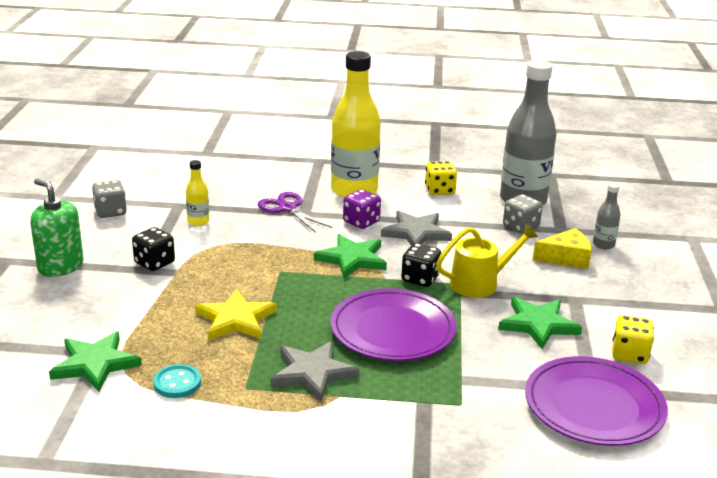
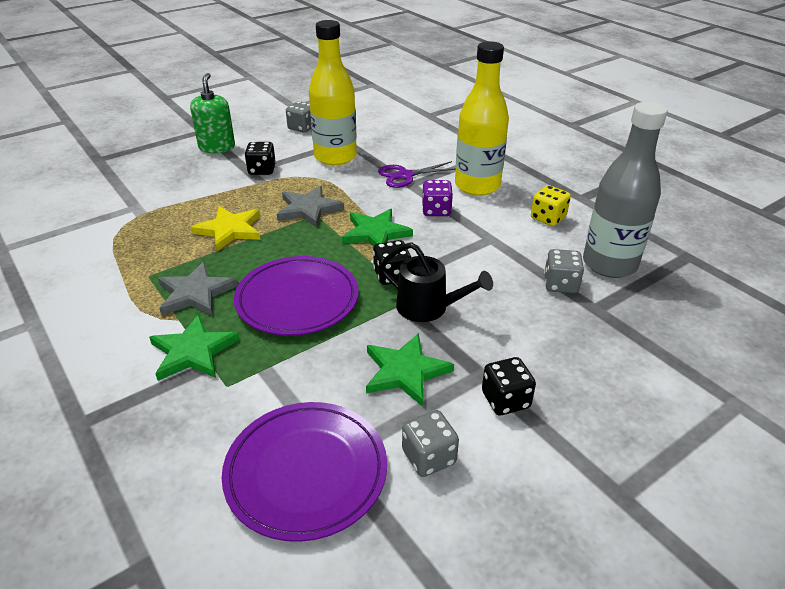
camera: 50 degrees right, 10 degrees up
(95, 364) = (121, 211): green star -> green star (193, 352)
(177, 383) = (128, 248): turquoise button -> none
(198, 221) = (335, 157): yellow bottle -> yellow bottle, size x2.32
(287, 208) = (405, 175): purple scissors -> purple scissors turned 120 degrees counterclockwise
(416, 233) = (460, 240): grey star -> grey star (308, 209)
(480, 283) = (428, 308): yellow watering can -> black watering can
(566, 258) = (548, 335): yellow cheese -> none
(603, 244) = (612, 346): grey bottle -> none
(609, 303) = (505, 400): none -> black dice
(629, 354) = (429, 457): yellow dice -> grey dice

